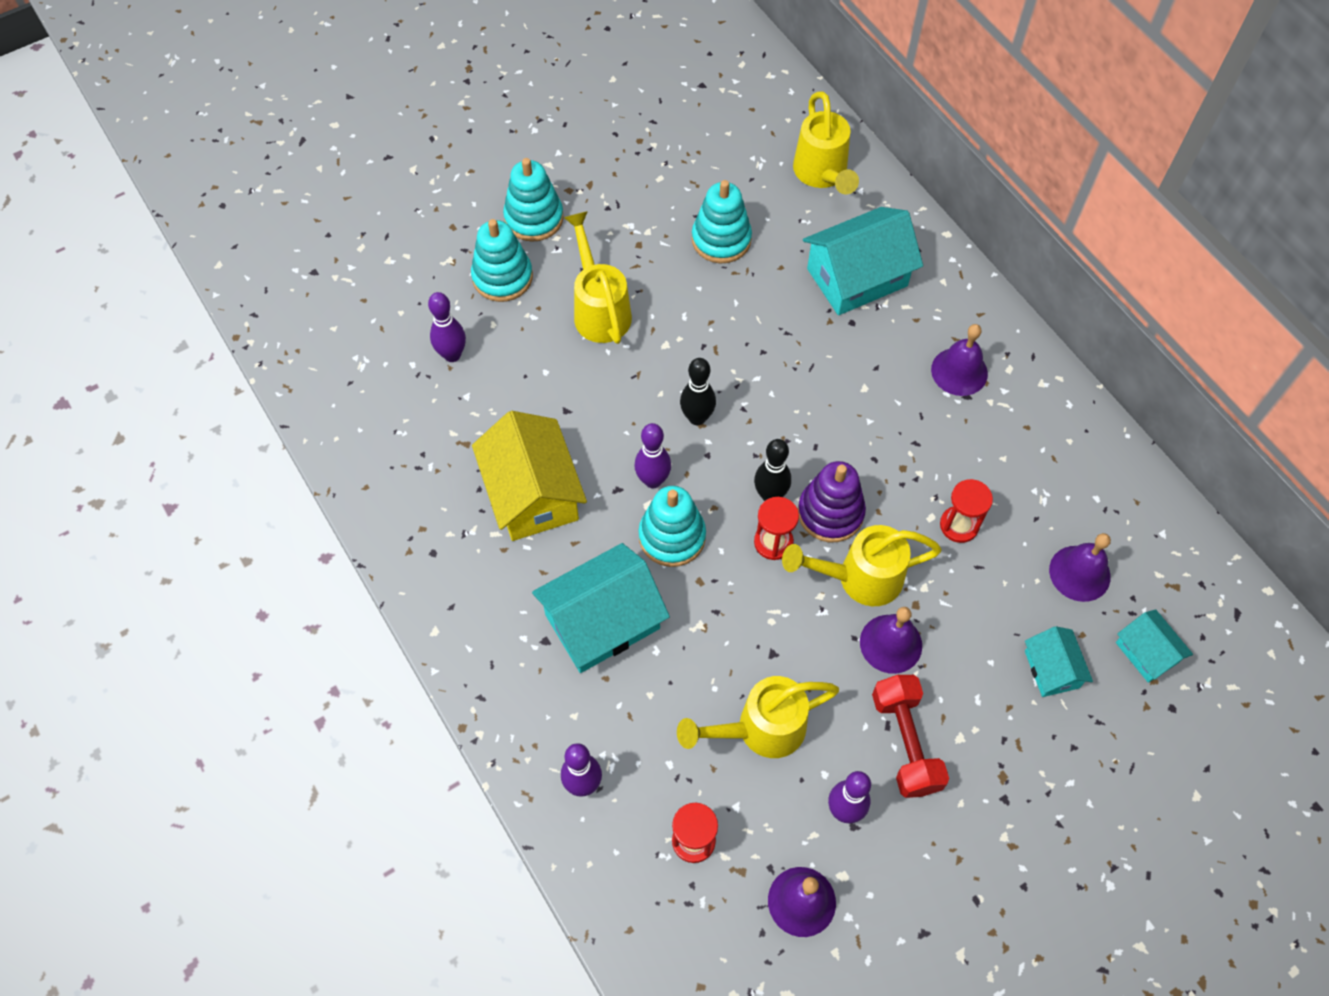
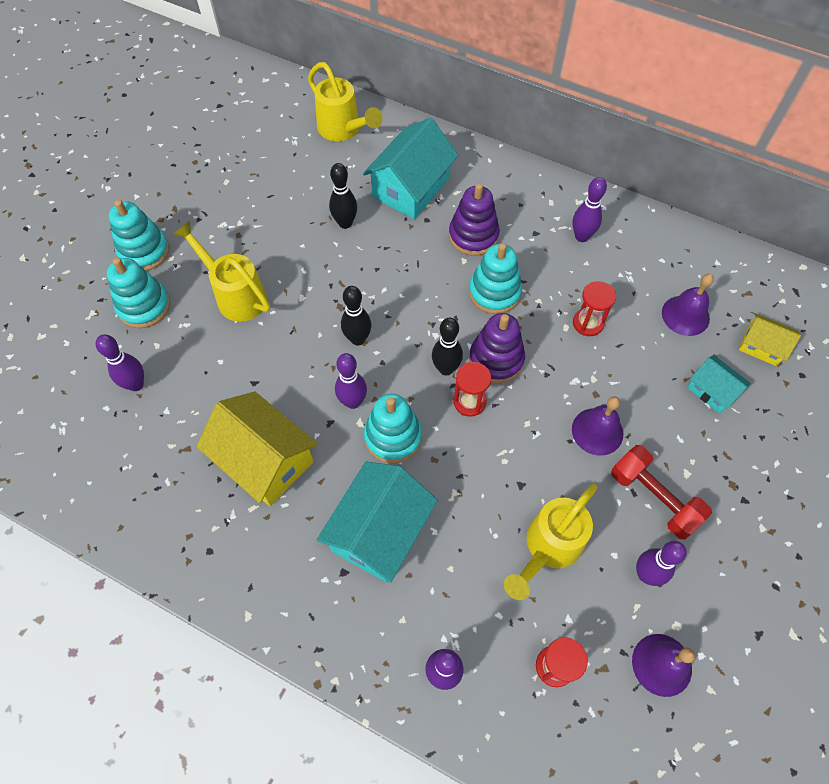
camera: 30 degrees left, 0 degrees up
(721, 239) = (298, 204): turquoise stacking toy -> turquoise stacking toy (494, 292)
(759, 284) = (345, 223): none -> black bowling pin
(858, 578) = (545, 396): yellow watering can -> none
(893, 365) = (473, 236): none -> purple stacking toy
(959, 371) = (520, 219): purple bell -> none
(1018, 425) = (581, 236): none -> purple bowling pin
(1146, 652) = (761, 346): turquoise house -> yellow house

